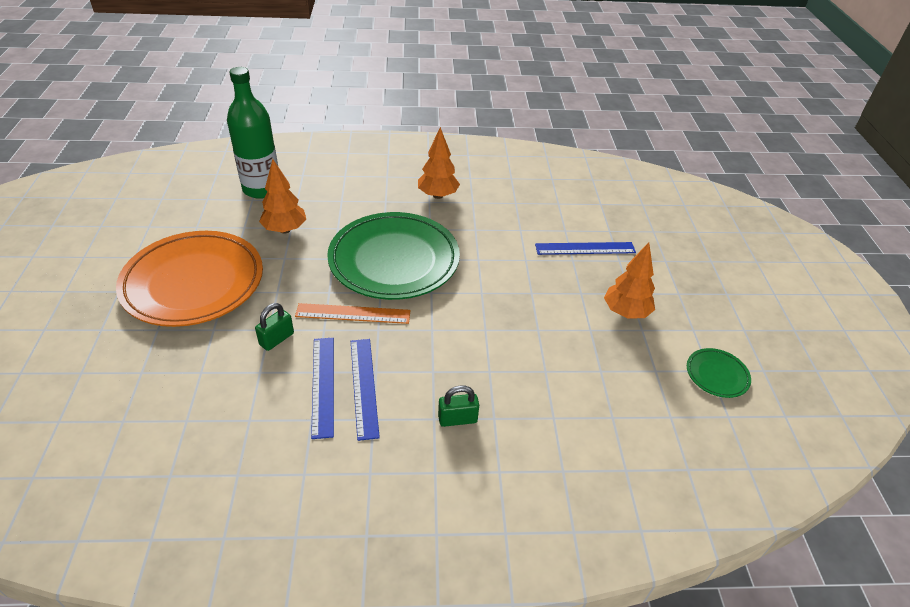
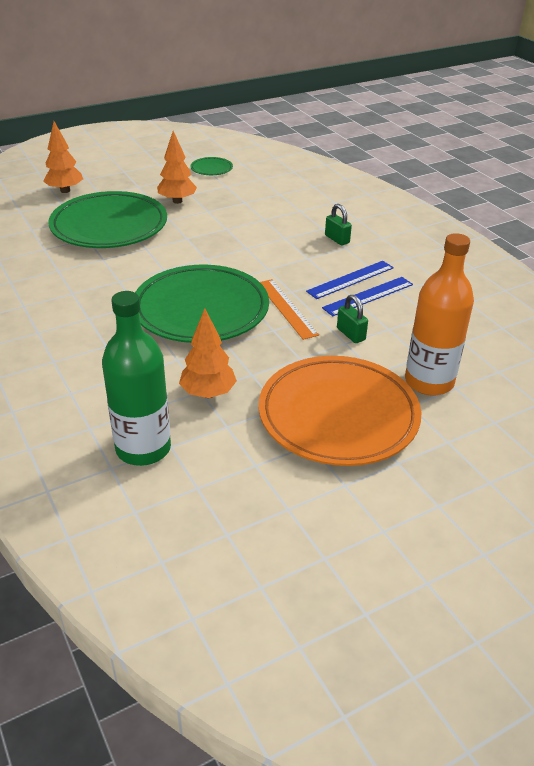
camera: 115 degrees left, 5 degrees down
(167, 357) = (429, 382): none -> orange bottle
(277, 339) = (351, 334): green padlock -> green padlock turned 45 degrees clockwise
(438, 195) = (73, 316): orange tree -> orange tree (65, 190)
(585, 248) = (109, 226): blue ruler -> green plate

